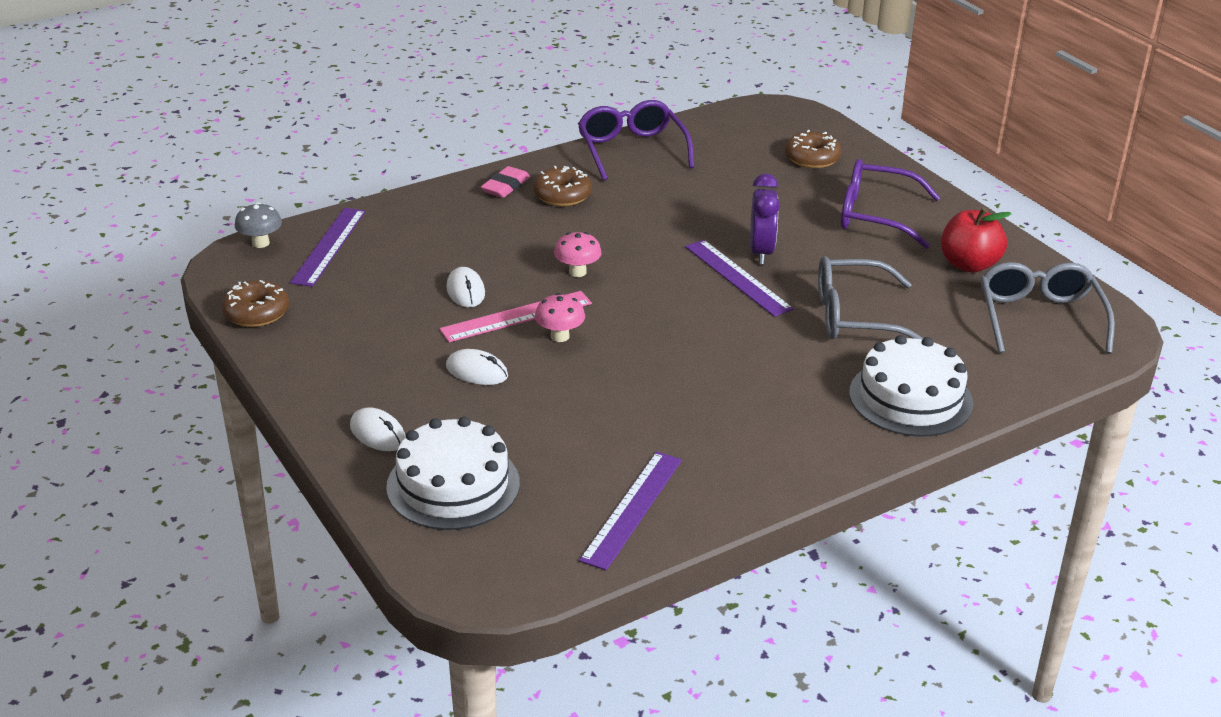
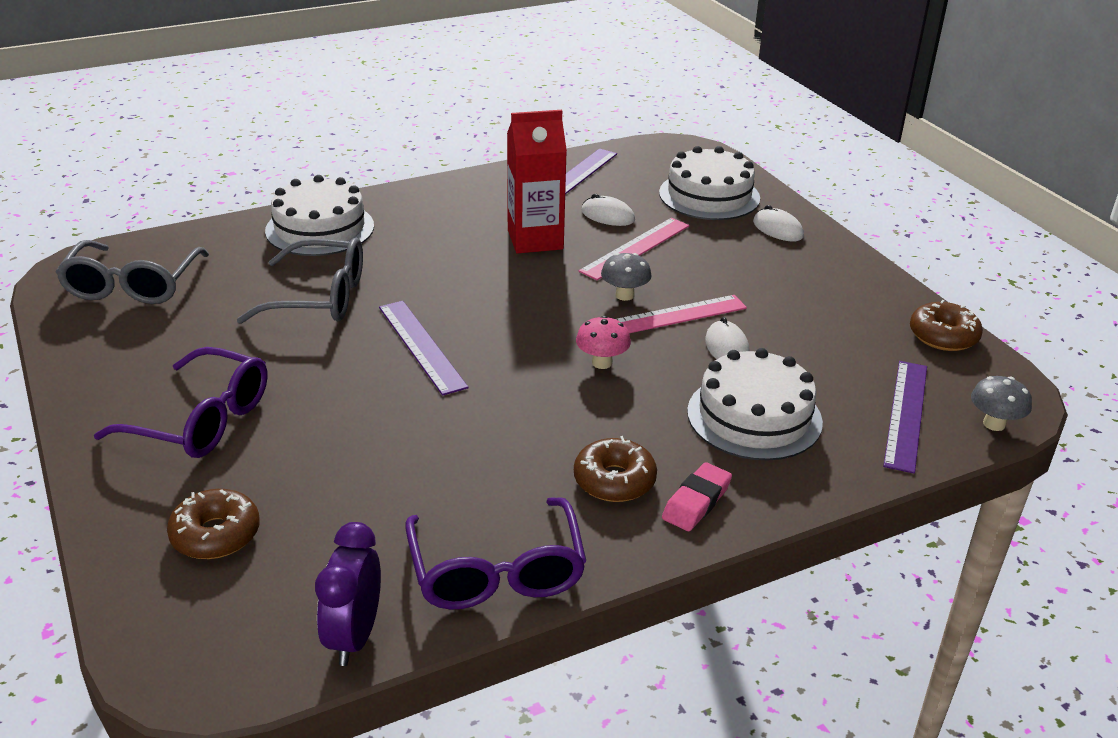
camera: 175 degrees left, 0 degrees up
(453, 238) = (754, 416): none -> white cake
(477, 371) = (702, 269): white mouse -> white mouse (607, 216)
(549, 394) = (636, 248): none -> pink ruler
(560, 336) = (624, 295): pink mushroom -> grey mushroom
(664, 398) = (535, 240): none -> red carton
(761, 252) = (379, 376): purple clock -> purple clock (354, 636)
(968, 264) = (147, 346): red apple -> none

